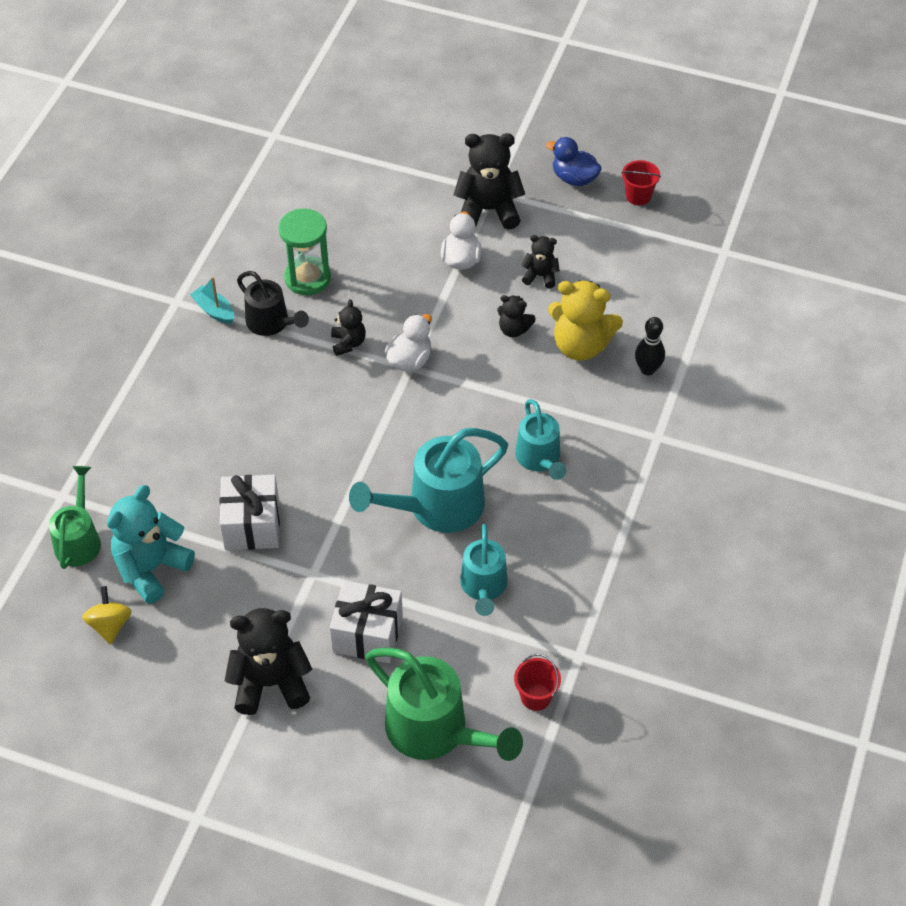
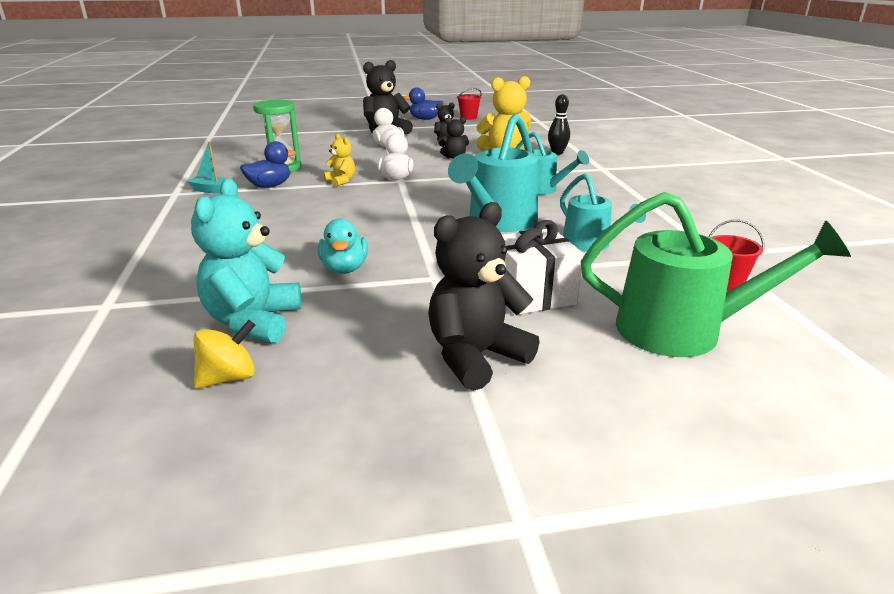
camera: 30 degrees left, 25 degrees down
(79, 539) = (144, 327): green watering can -> none
(110, 625) = (228, 378): yellow spinning top -> yellow spinning top turned 90 degrees clockwise
(252, 525) = (344, 269): white gift -> turquoise duck
(272, 323) = (269, 186): black watering can -> blue duck
(348, 343) = (341, 181): black teddy bear -> yellow teddy bear

